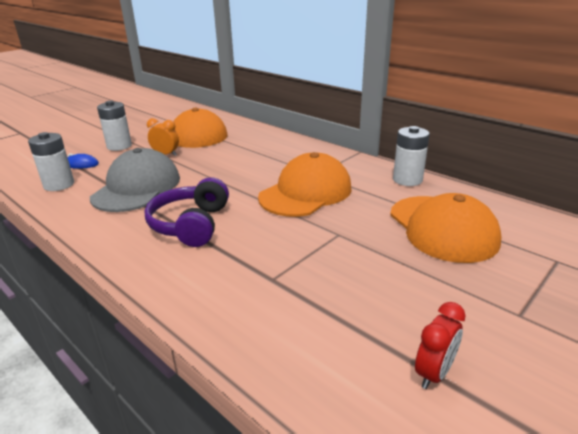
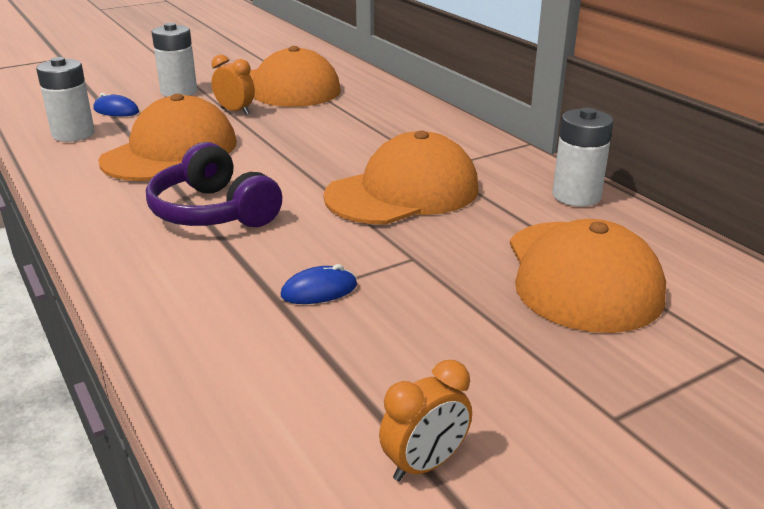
camera: 15 degrees right, 0 degrees up
(137, 187) = (171, 152): grey cap -> orange cap
(191, 224) = (213, 212): purple headphones -> purple headphones turned 60 degrees counterclockwise
(294, 267) = (319, 290): none -> blue mouse
(434, 373) = (424, 464): red clock -> orange clock

